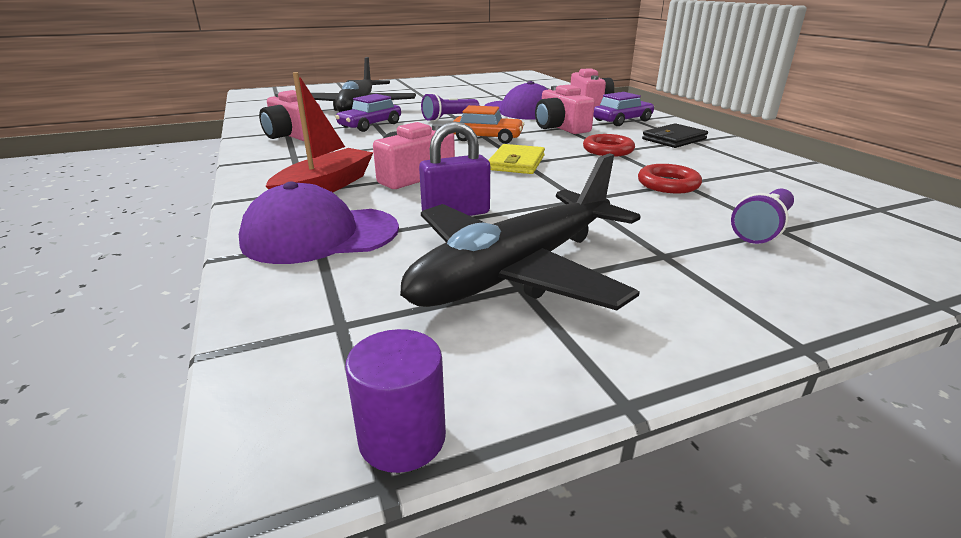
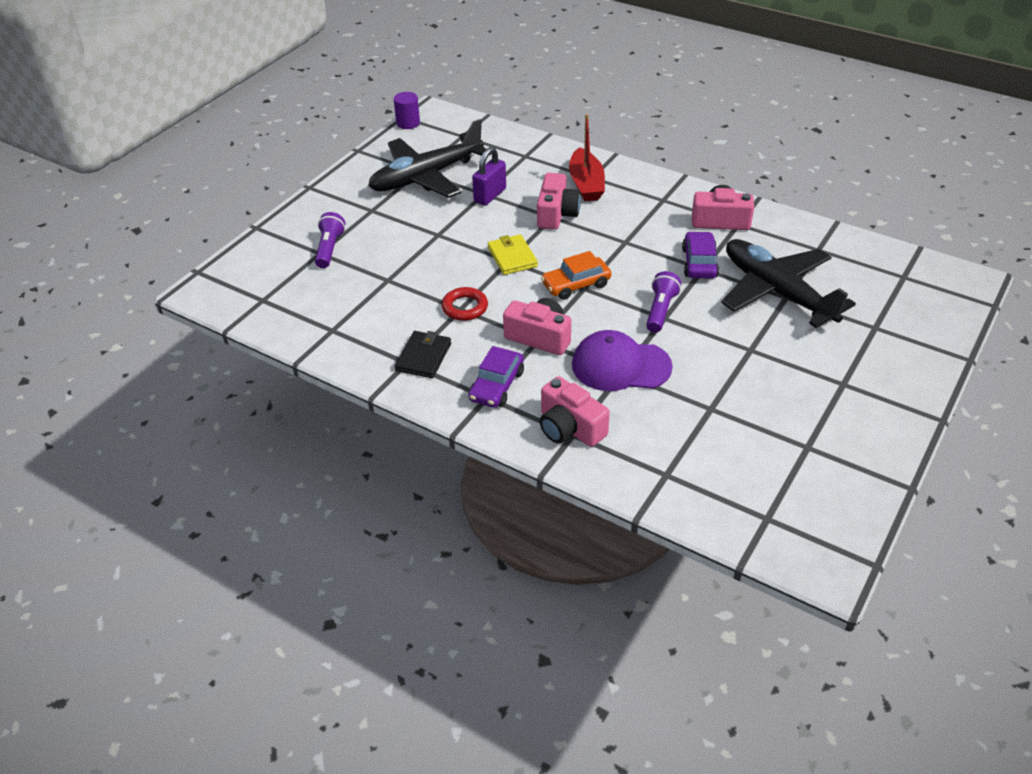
camera: 145 degrees right, 15 degrees up
(320, 235) = (530, 158): purple cap -> none
(517, 270) = (426, 177): black plane -> black plane turned 135 degrees counterclockwise
(668, 184) = (395, 274): red ring -> none

